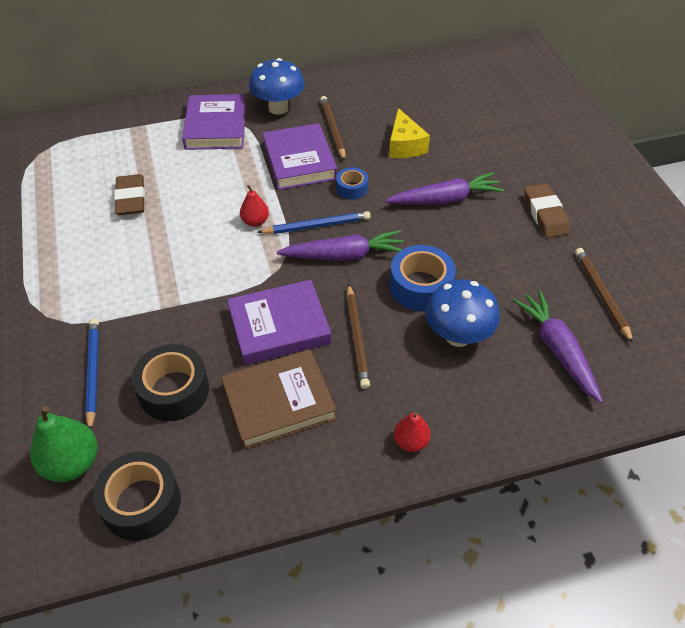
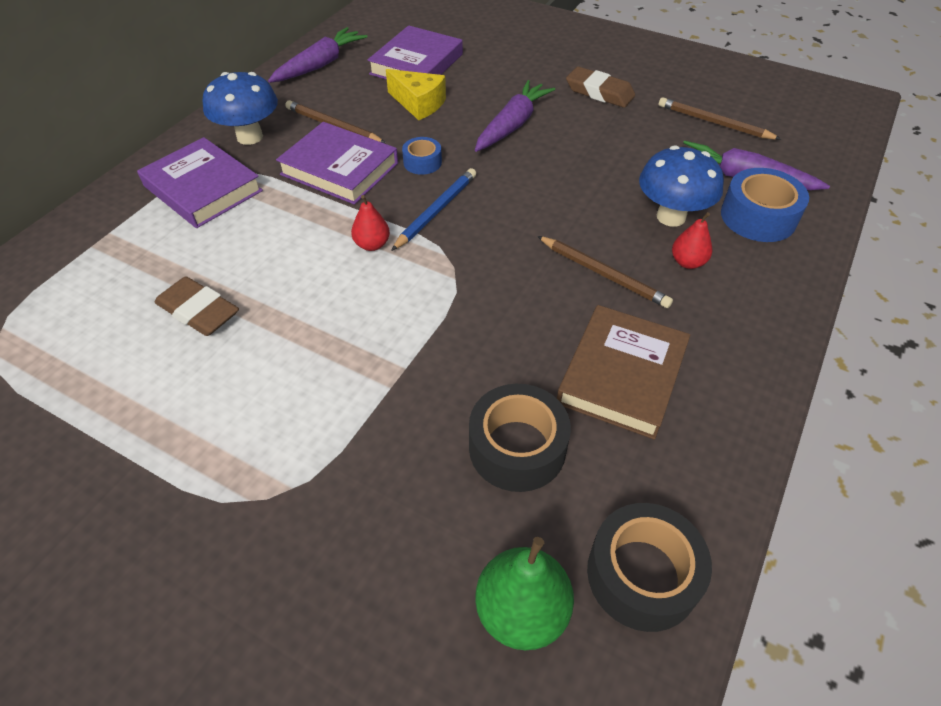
camera: 45 degrees left, 0 degrees up
(93, 373) = (410, 505): blue pencil -> none
(279, 326) = (528, 314): purple book -> purple book (416, 64)
(343, 255) = (495, 219): purple carrot -> purple carrot (320, 65)
(410, 442) = (757, 318): red pear -> red pear (687, 262)
(420, 286) = (591, 200): blue tape -> blue tape (758, 217)

